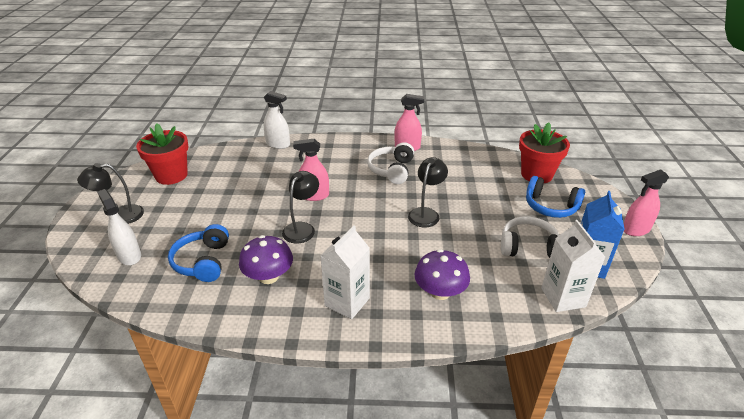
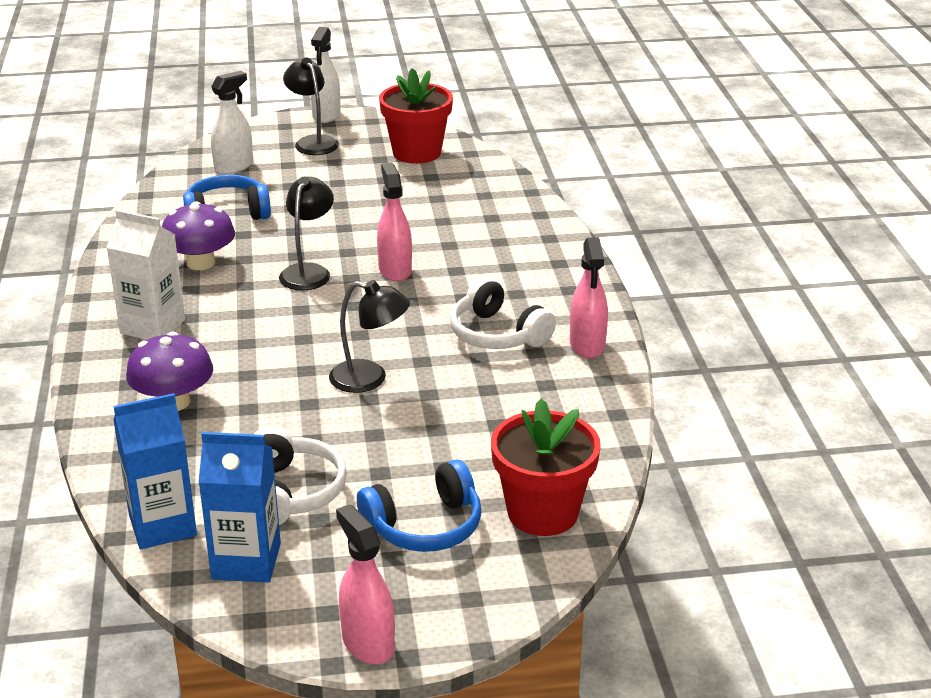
camera: 80 degrees right, 5 degrees down
(278, 144) = (539, 217): white spray bottle -> white spray bottle (326, 115)
(302, 228) = (308, 272): black lamp -> black lamp turned 90 degrees counterclockwise
(391, 170) = (497, 334): white headphones -> white headphones turned 135 degrees counterclockwise
(550, 206) = (425, 526): blue headphones -> blue headphones turned 135 degrees counterclockwise
(563, 297) = (162, 525): white carton -> blue carton

